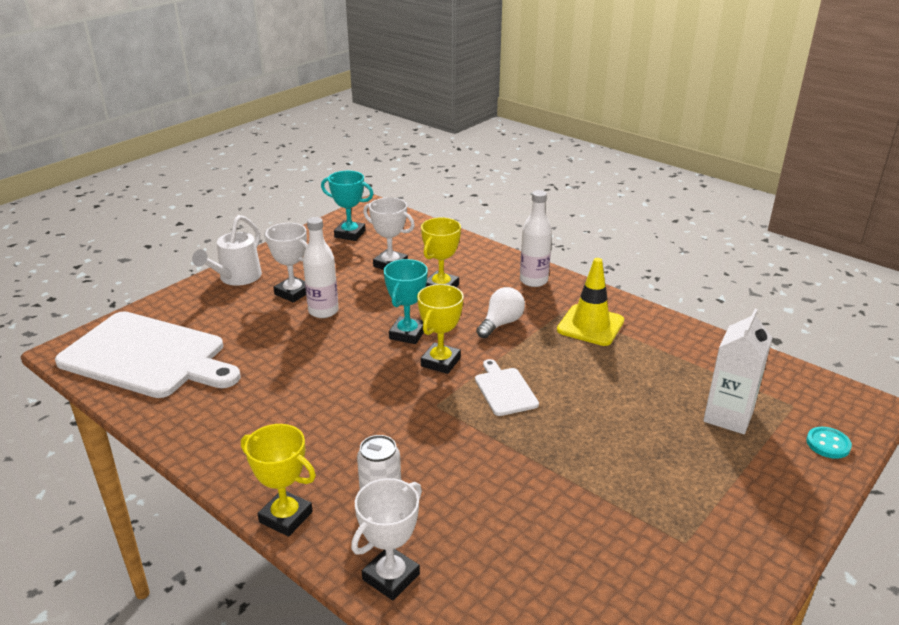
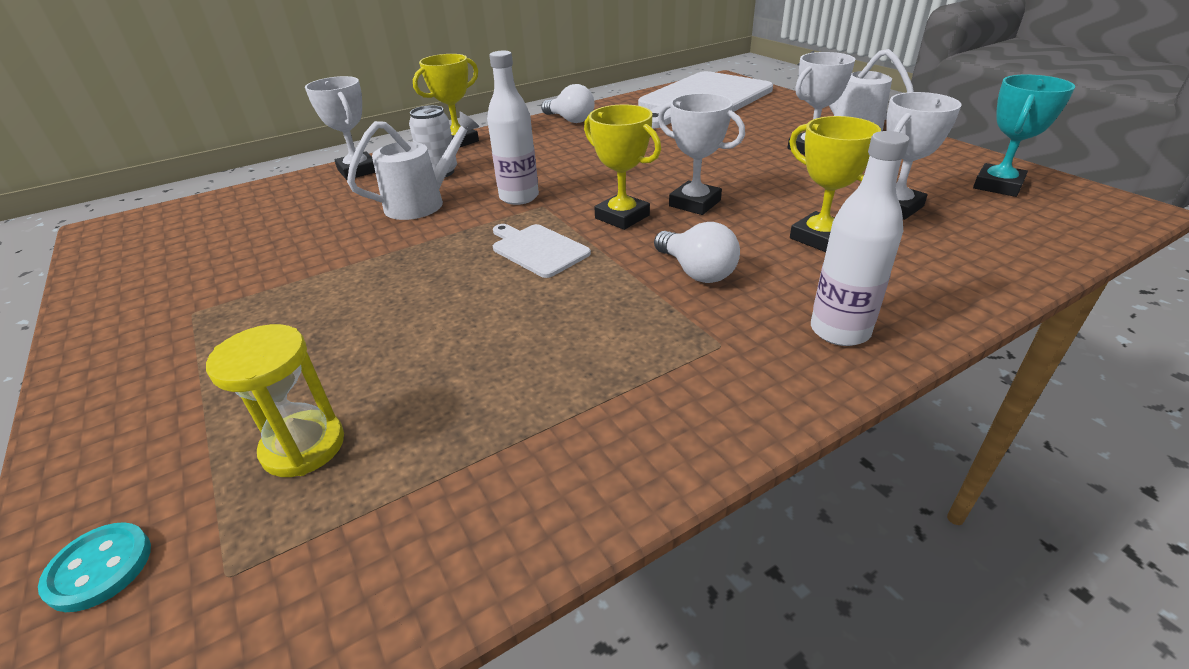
camera: 110 degrees right, 5 degrees up
(209, 439) = (570, 120): none -> white light bulb
(323, 311) = (763, 162): white bottle -> white bottle (519, 197)
(407, 334) = (694, 203): turquoise trophy -> white trophy
(454, 482) = (423, 203): none -> white watering can
(505, 390) = (538, 249): white cutting board -> white cutting board turned 135 degrees counterclockwise
(590, 325) = (657, 361): yellow traffic cone -> none
(728, 416) = (303, 446): white carton -> yellow hourglass

